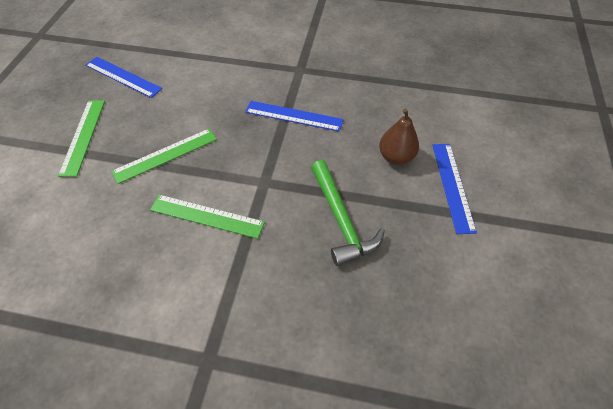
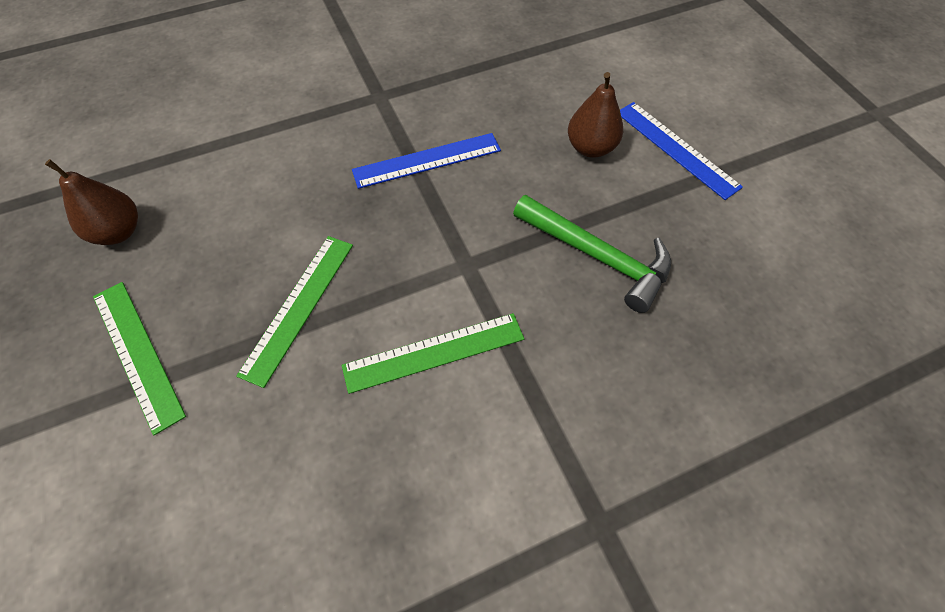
camera: 35 degrees left, 5 degrees up
(123, 77) = (118, 232): blue ruler -> brown pear

